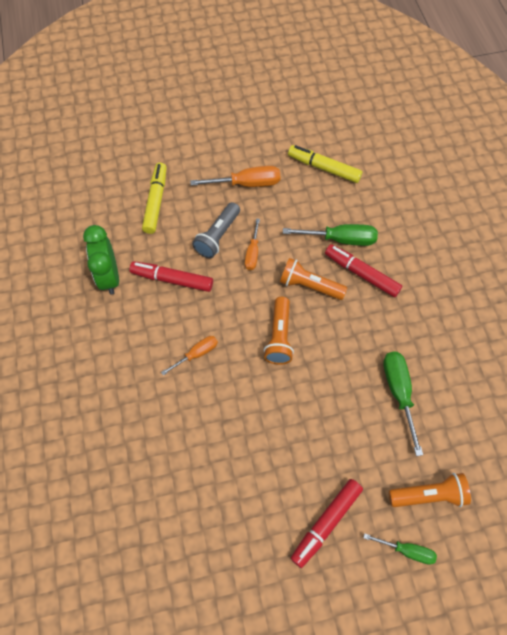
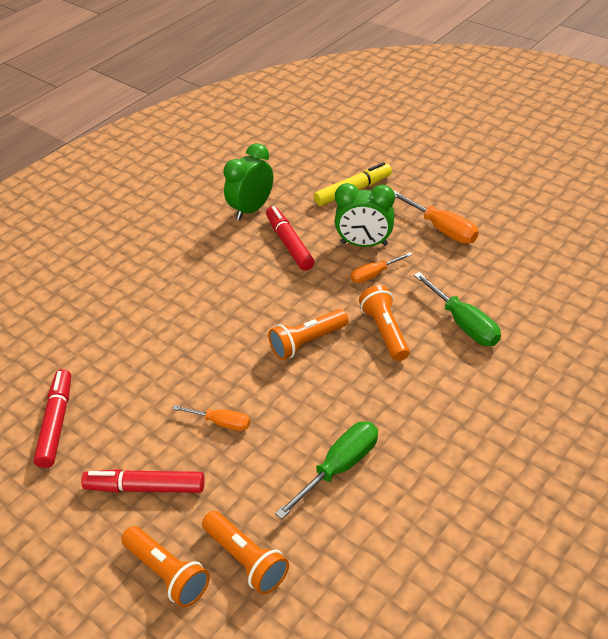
camera: 55 degrees right, 20 degrees down
(196, 354) = (233, 300): orange screwdriver -> orange screwdriver (221, 423)
(217, 236) = (364, 244): grey flashlight -> green clock
(324, 168) = (529, 266): yellow marker -> none
(361, 274) = (443, 361): red marker -> red marker (56, 423)
(406, 550) = (167, 573): green screwdriver -> orange flashlight

